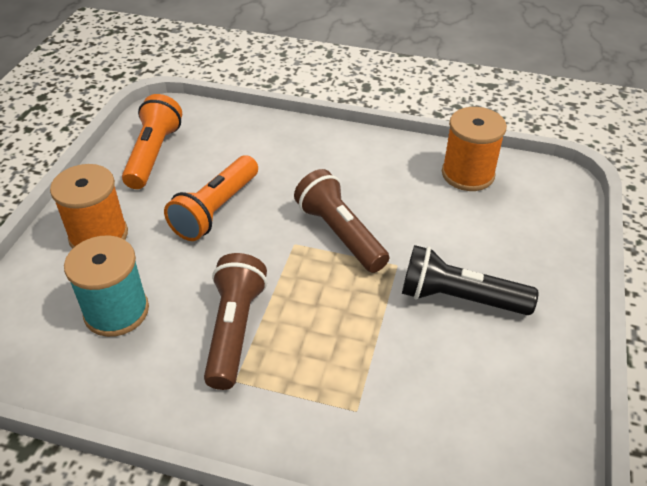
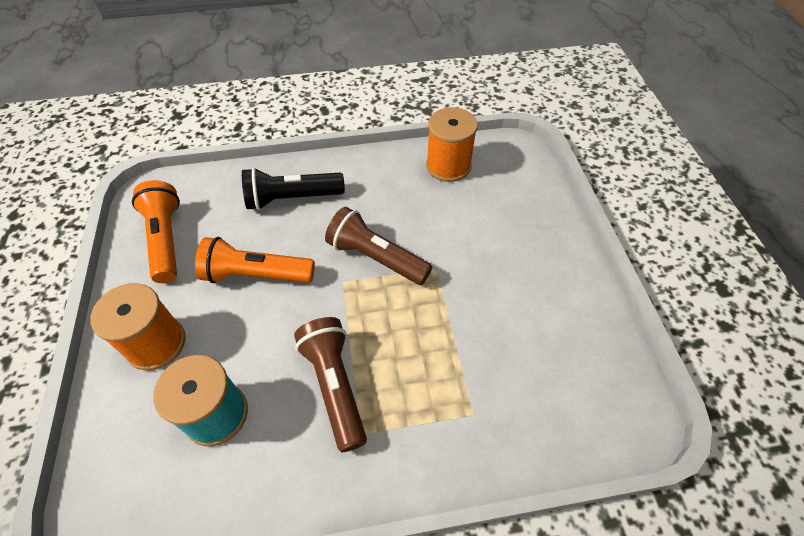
camera: 25 degrees left, 10 degrees up
(216, 210) = (256, 275): orange flashlight -> orange flashlight turned 90 degrees clockwise
(459, 298) = (498, 280): black flashlight -> black flashlight (292, 199)

